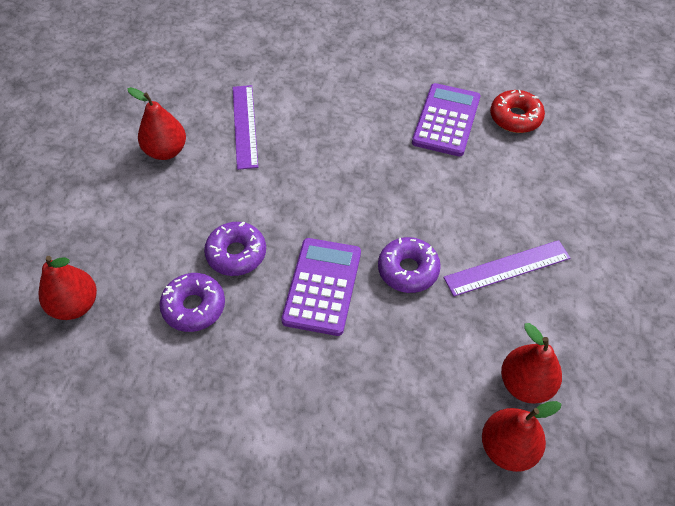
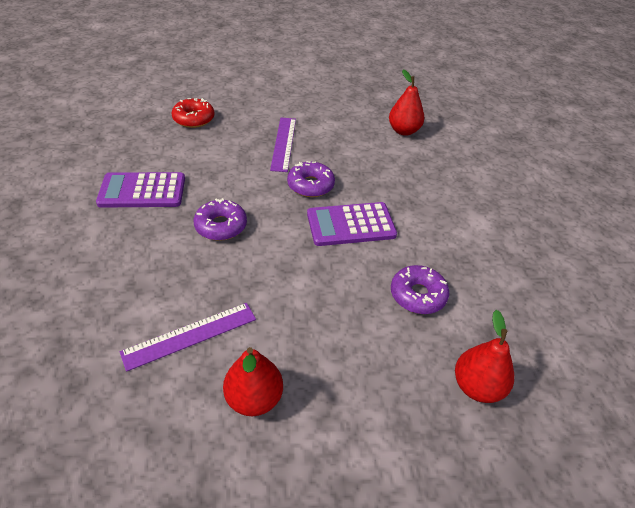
camera: 115 degrees left, 10 degrees down
(236, 254) = (352, 285): purple donut -> purple donut (221, 226)
(507, 268) = (283, 143): purple ruler -> purple ruler turned 45 degrees clockwise
(515, 117) = (129, 155): red donut -> red donut (194, 119)
(525, 384) = (362, 129): red pear -> none

